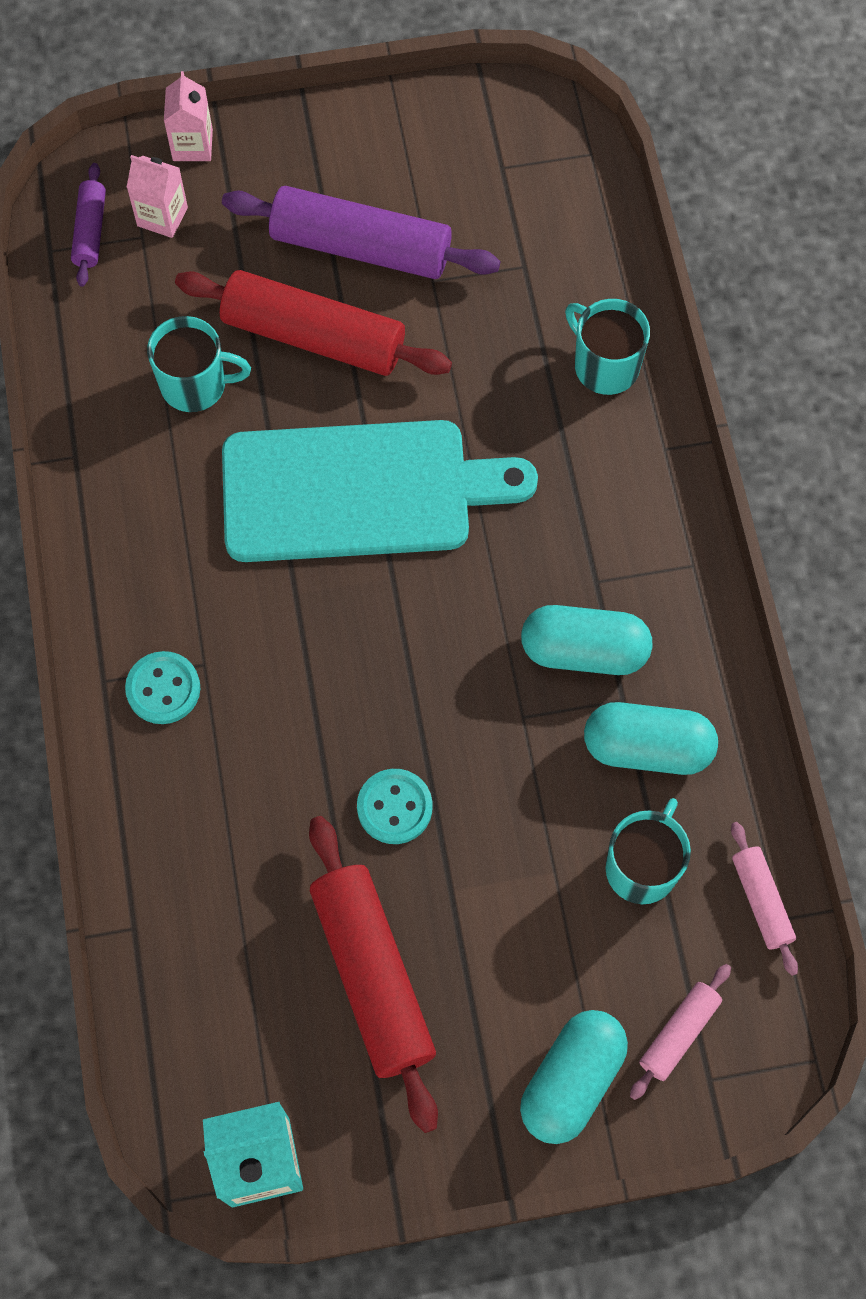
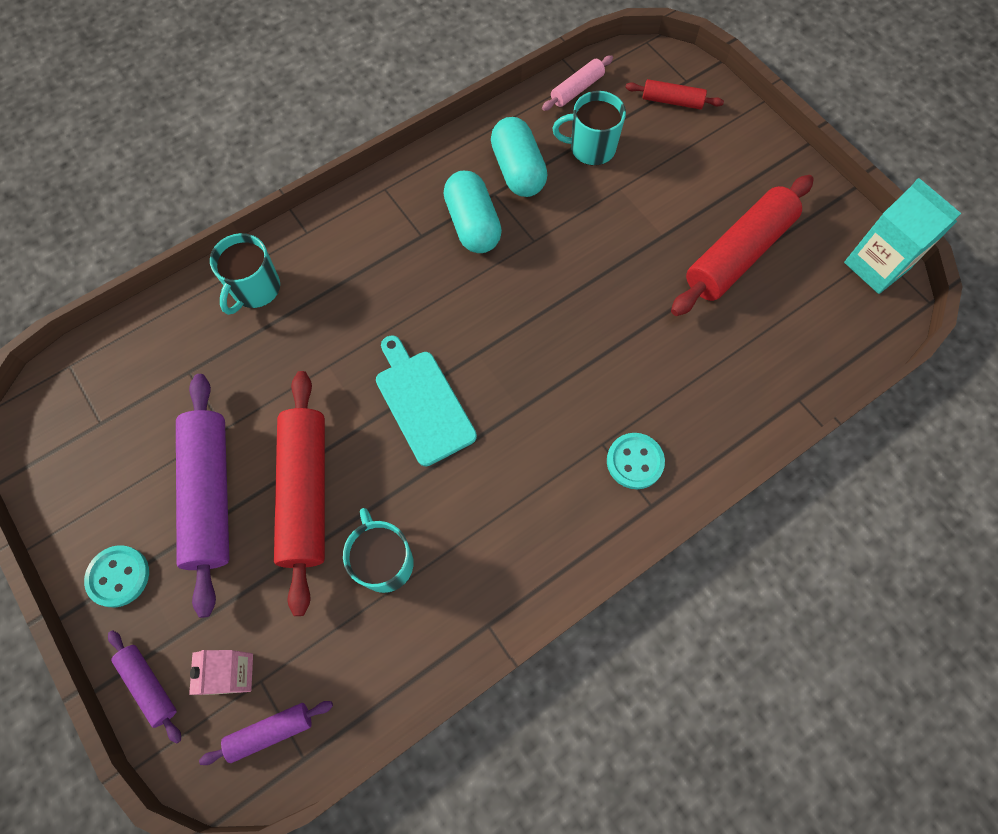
camera: 115 degrees left, 0 degrees up
(192, 145) = (149, 685): pink carton -> purple rolling pin
(358, 491) = (423, 403): turquoise cutting board -> turquoise cutting board, size x0.59
(394, 807) = (632, 285): turquoise button -> turquoise button (118, 576)
(571, 1081) = (729, 138): turquoise capsule -> none
(679, 1033) = (672, 101): pink rolling pin -> red rolling pin

